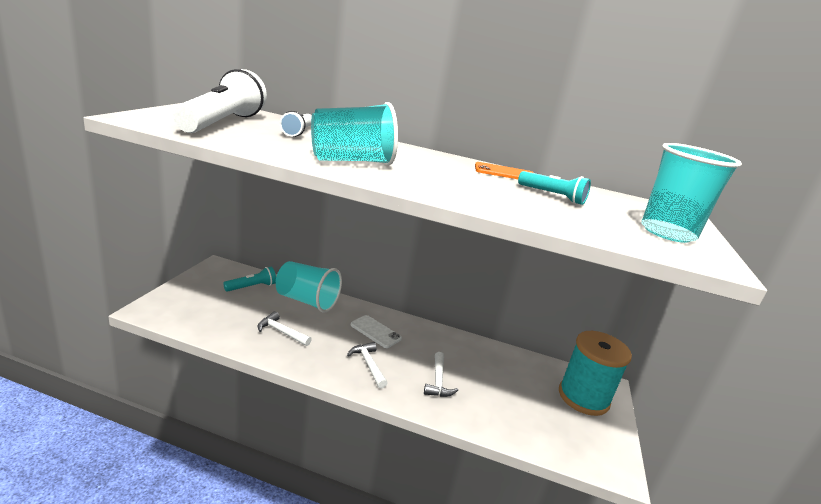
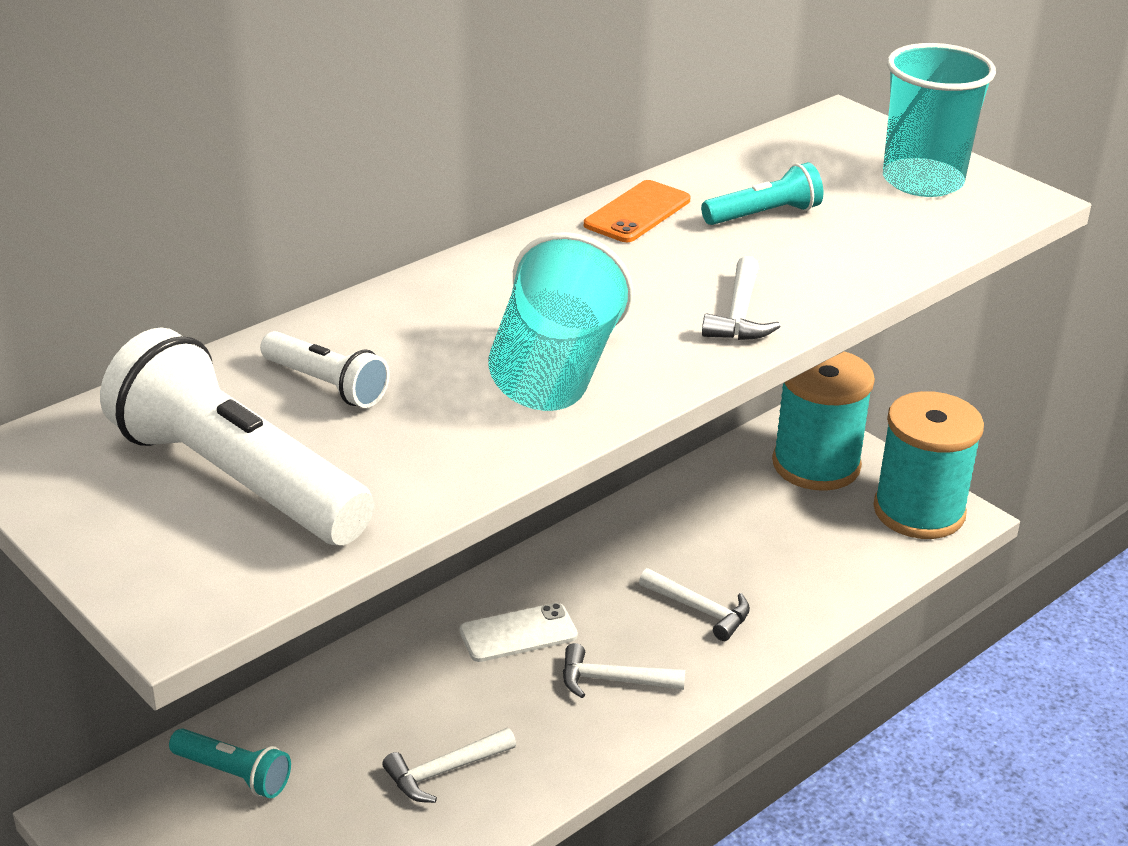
camera: 55 degrees left, 10 degrees up
(252, 287) = (233, 774): turquoise flashlight -> turquoise flashlight turned 120 degrees clockwise
(307, 301) = (349, 698): turquoise cup -> none
(452, 192) = (739, 314): none -> white hammer
(598, 449) = (919, 511): none -> turquoise spool

